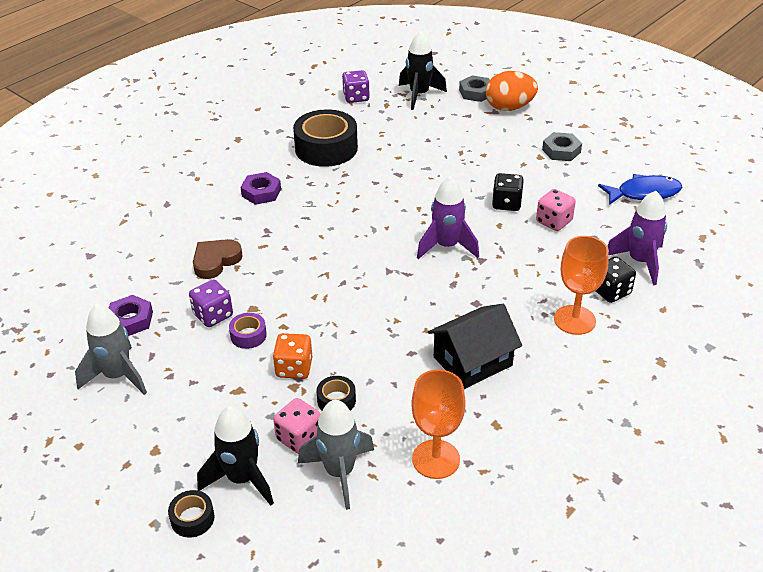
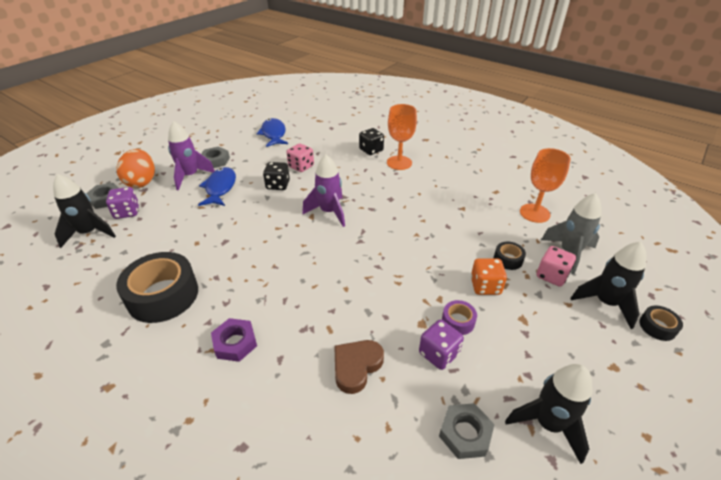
camera: 95 degrees left, 0 degrees up
(117, 376) = (548, 424): grey rocket -> black rocket
(130, 320) = (465, 433): purple nut -> grey nut
(215, 261) = (356, 366): brown heart -> brown heart turned 90 degrees clockwise
(356, 97) = (66, 279): purple dice -> purple dice (127, 212)
(472, 361) = (447, 200): black house -> none
(499, 161) = (220, 188): none -> blue fish
(639, 262) = (342, 140): purple rocket -> purple rocket (190, 176)

